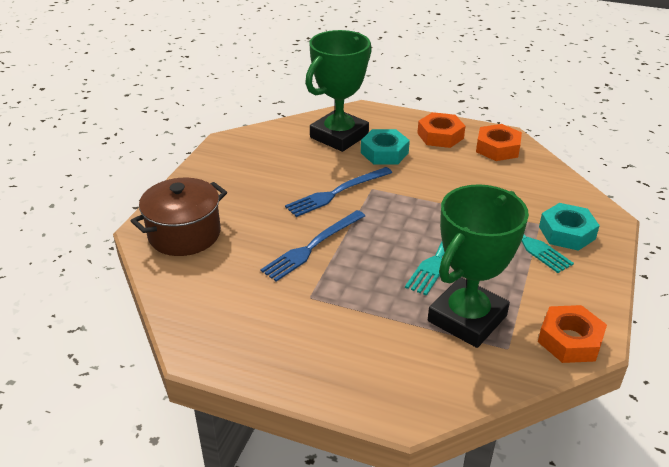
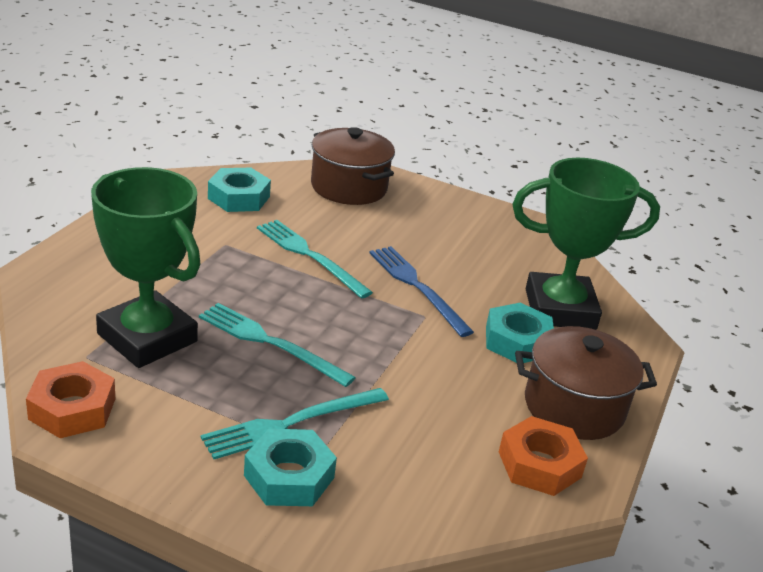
camera: 90 degrees right, 5 degrees down
(221, 300) = (239, 197): none -> turquoise nut
(312, 246) = (310, 256): blue fork -> turquoise fork
(339, 136) = (560, 309): green trophy -> green trophy turned 45 degrees counterclockwise
(440, 136) = (574, 407): orange nut -> brown pot

